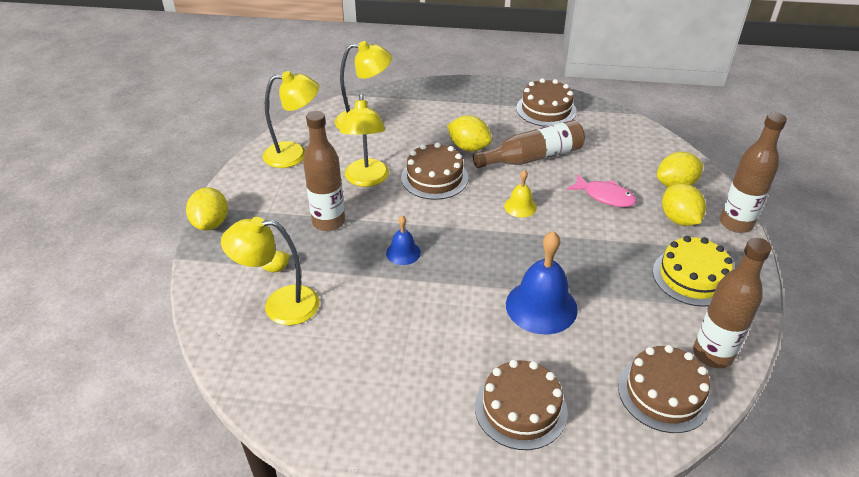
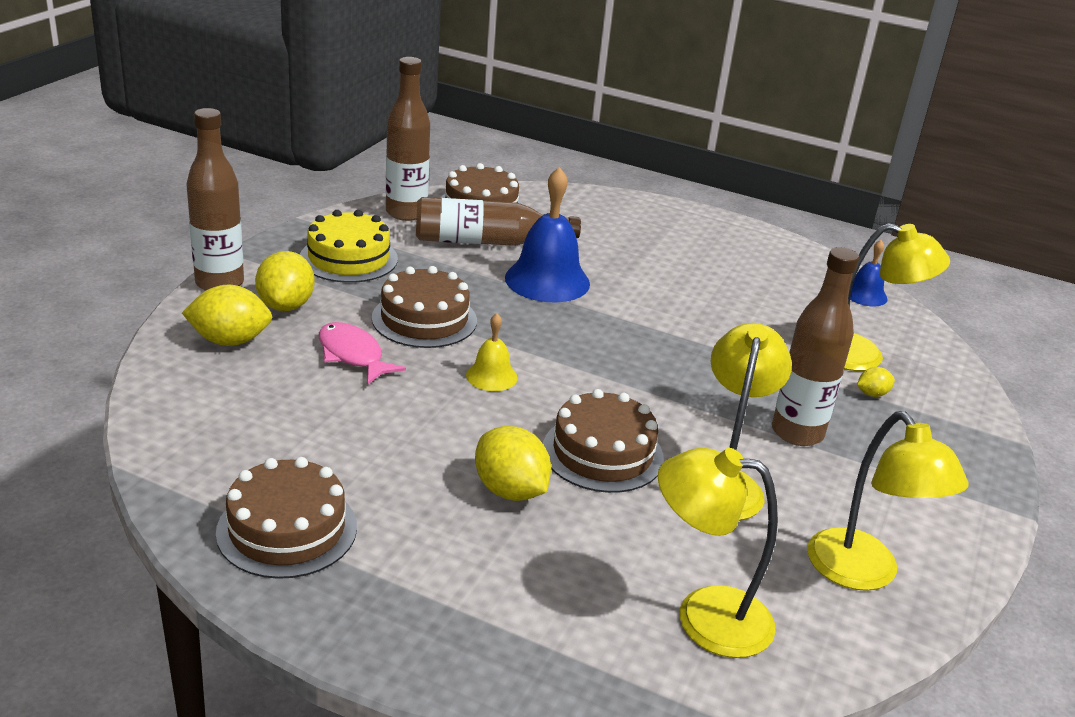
camera: 165 degrees left, 10 degrees down
(211, 223) = (992, 480): yellow lemon -> none
(294, 154) = (863, 573): yellow lamp -> yellow lamp turned 120 degrees counterclockwise
(403, 252) = (692, 367): blue bell -> blue bell (865, 295)
(520, 408) = (620, 230): brown cake -> brown cake (424, 319)
(532, 157) = (408, 440): brown bottle -> brown bottle (487, 242)

